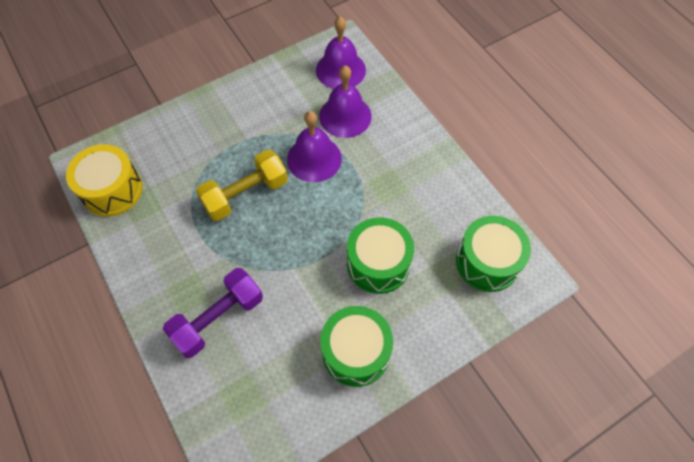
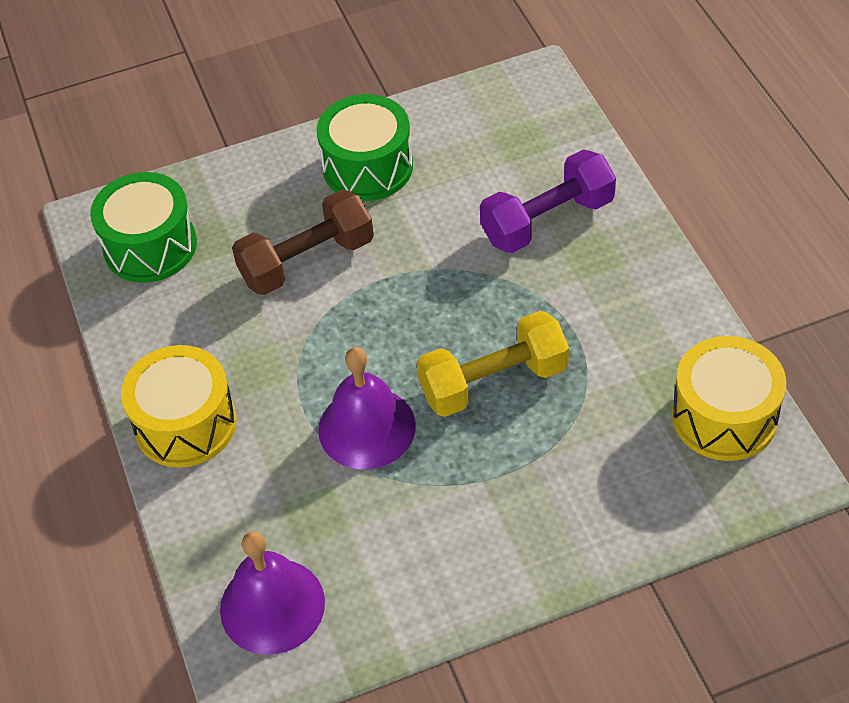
camera: 165 degrees left, 10 degrees down
(345, 116) = (291, 501): purple bell -> none
(378, 263) = (307, 261): green drum -> brown dumbbell
(416, 148) = (185, 424): none -> yellow drum

